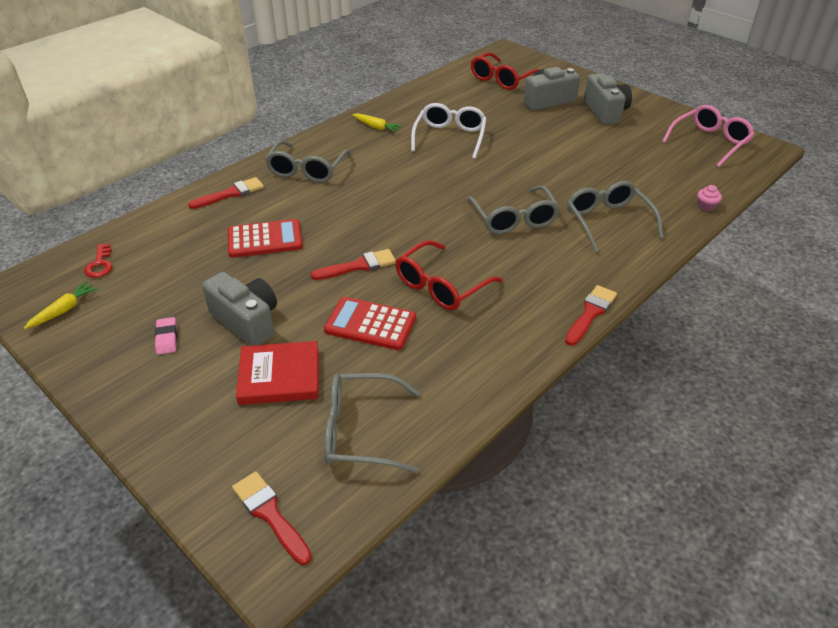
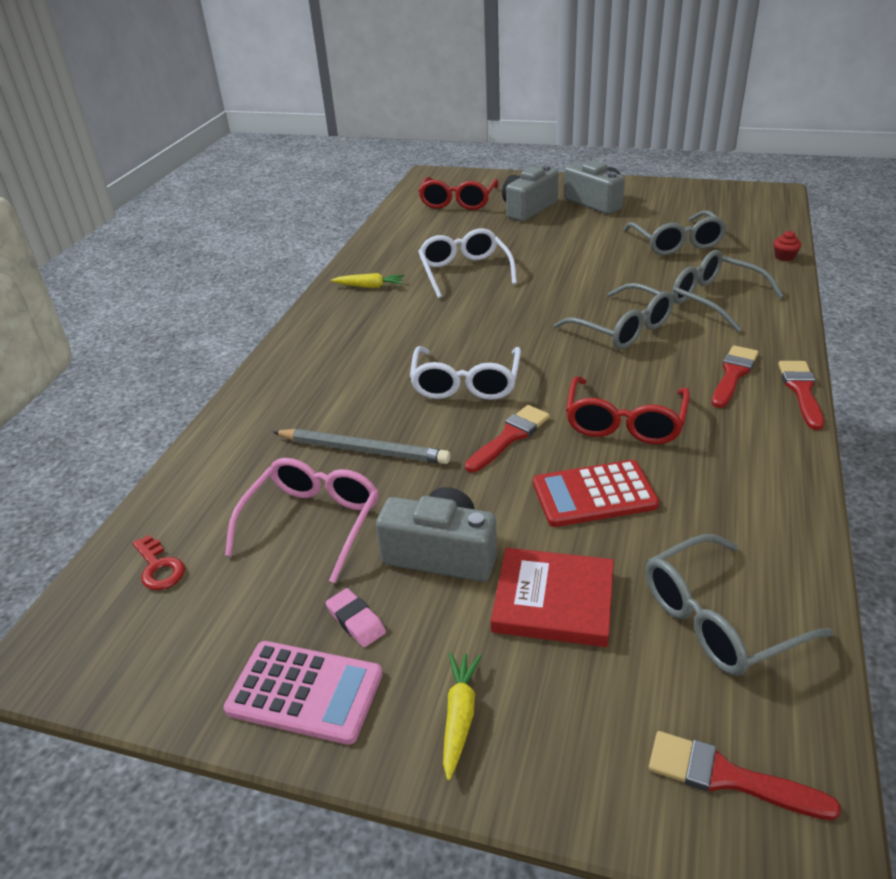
camera: 25 degrees left, 5 degrees down
(64, 310) = (162, 650): yellow carrot -> yellow carrot (459, 716)
(108, 364) = (305, 692): none -> pink calculator
(230, 194) = (261, 414): red brush -> red brush (733, 374)
(265, 239) = (363, 450): red calculator -> grey pencil
(279, 376) = (553, 601): red book -> red book turned 45 degrees clockwise
(307, 169) = (333, 355): grey glasses -> grey glasses (676, 243)
(368, 219) = (466, 383): none -> white glasses
(706, 206) = (784, 257): pink cupcake -> red cupcake
(709, 142) = (721, 202): pink glasses -> pink glasses (312, 523)

